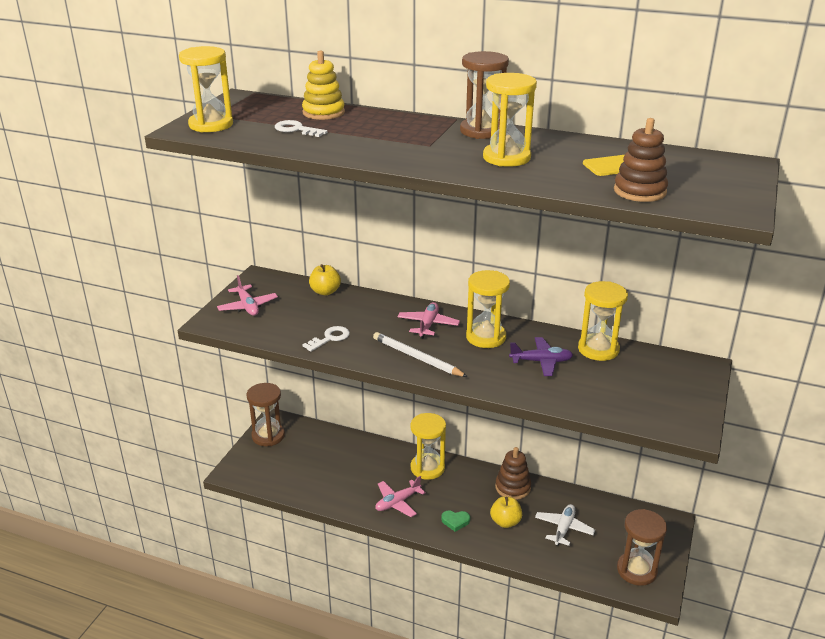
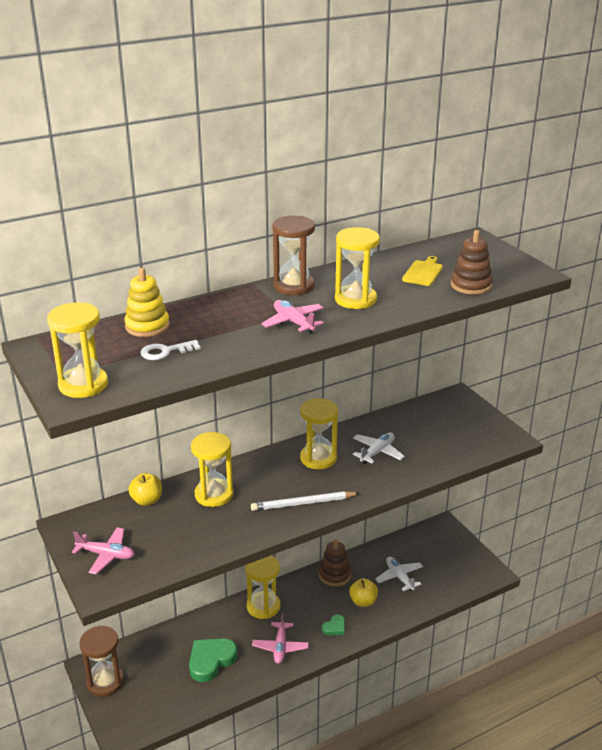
camera: 50 degrees left, 0 degrees up
(330, 338) = (219, 533): white key -> none
(342, 474) = (211, 661): none -> green heart
(428, 325) = (267, 475): pink plane -> pink plane (293, 322)
(541, 362) = (377, 452): purple plane -> white plane
(598, 349) = (392, 422): yellow hourglass -> yellow hourglass (214, 495)
(636, 570) = (467, 569): brown hourglass -> none

